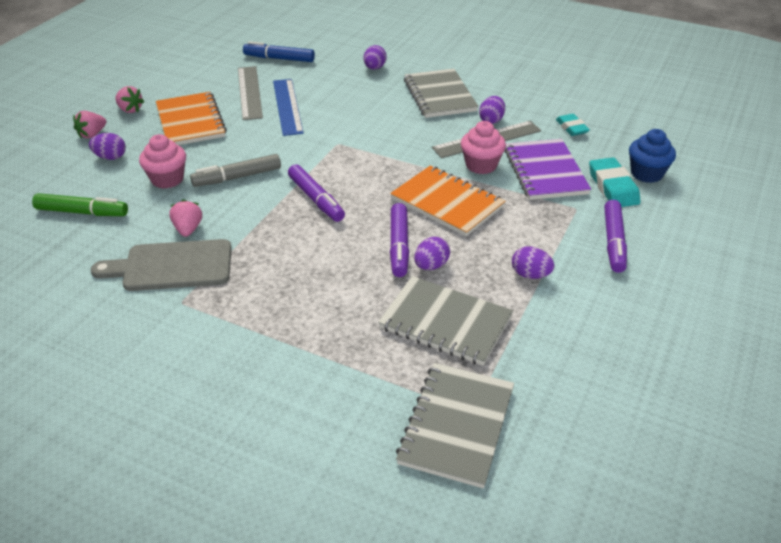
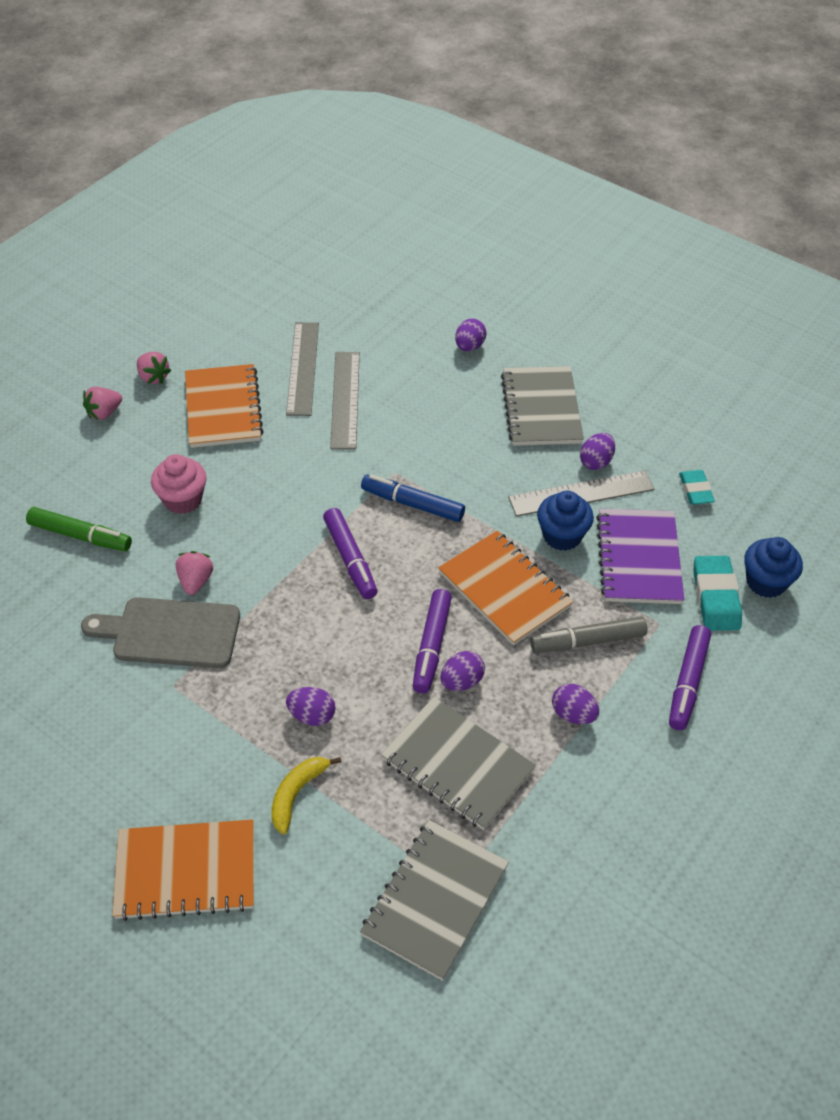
camera: 10 degrees right, 10 degrees up
(110, 157) = (121, 454): purple egg -> purple egg (312, 715)
(218, 440) = (186, 871): none -> orange notebook
(237, 177) = (264, 509): grey marker -> grey marker (587, 641)
(279, 59) = (350, 312): blue marker -> blue marker (412, 504)
(287, 106) = (345, 399): blue ruler -> grey ruler
(310, 364) = (297, 794): none -> yellow banana
(481, 165) = (562, 536): pink cupcake -> blue cupcake

